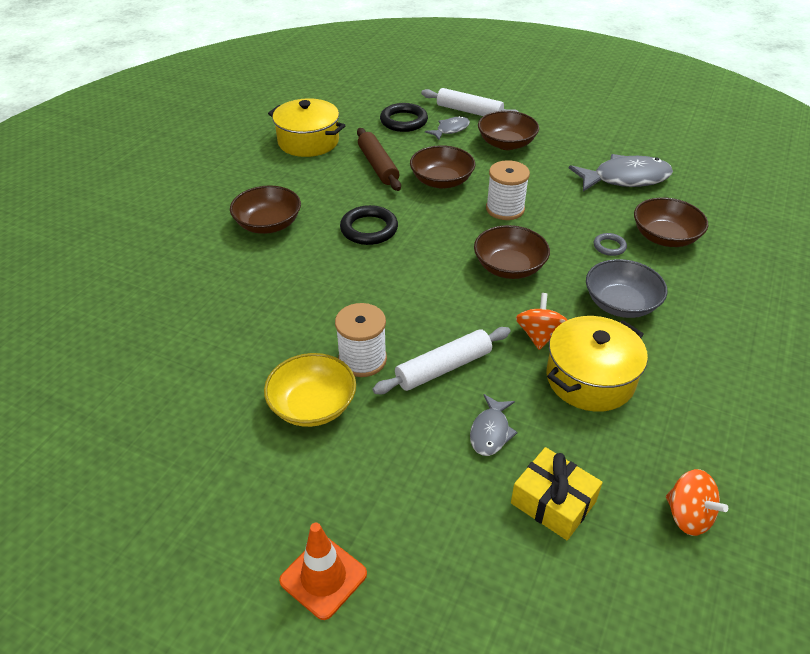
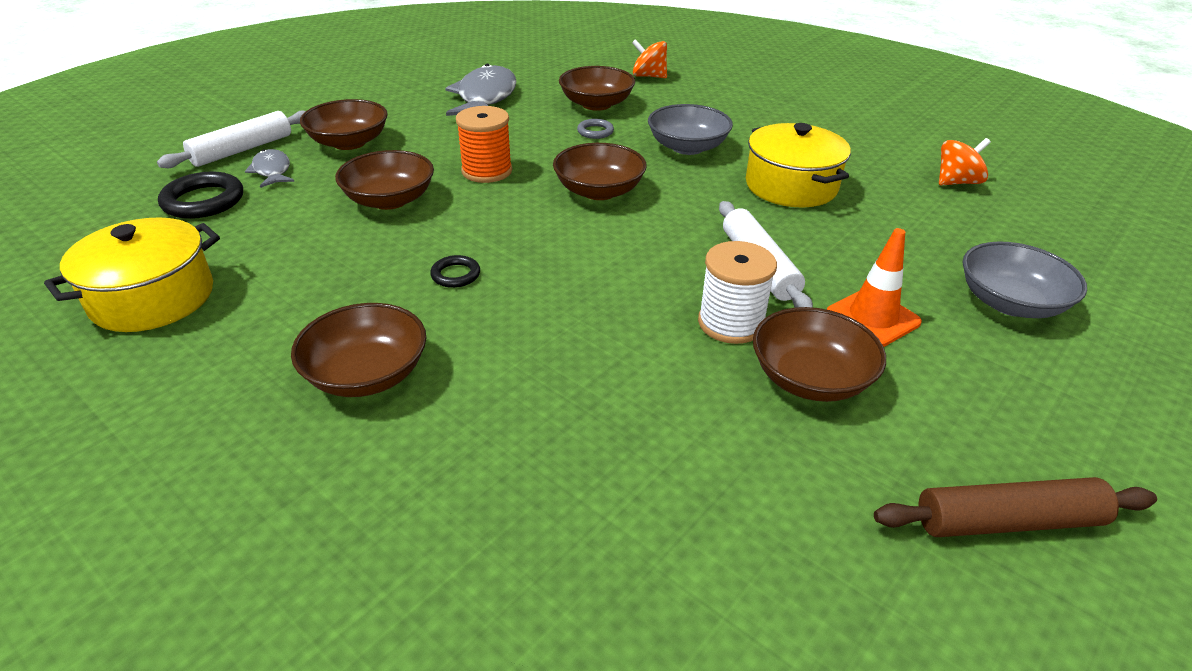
camera: 75 degrees left, 5 degrees down
(312, 405) = (810, 378): yellow bowl -> brown bowl
(323, 577) = (1083, 405): orange traffic cone -> orange traffic cone (872, 318)
(369, 229) = (455, 275): black ring -> black ring, size x0.55
(378, 166) = (301, 242): brown rolling pin -> brown rolling pin (1007, 521)
(458, 541) = (1010, 303): none -> grey bowl
(490, 432) = (861, 255): grey fish -> none
(505, 209) = (487, 171): white spool -> orange spool
(539, 335) = (721, 198): orange spinning top -> orange spinning top (648, 76)
(553, 502) = (951, 240): yellow gift -> none

